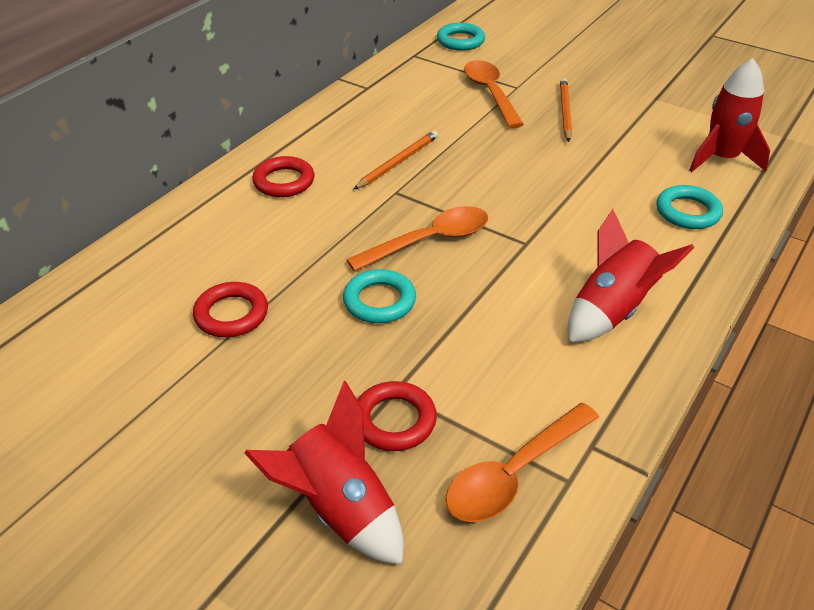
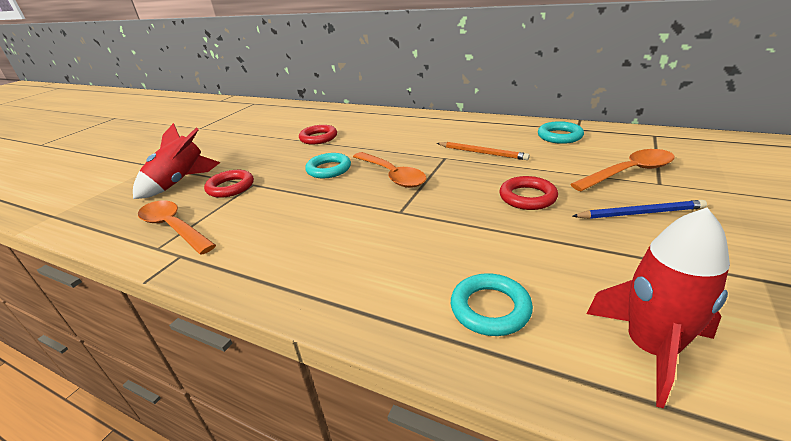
camera: 85 degrees right, 10 degrees down
(284, 181) = (438, 127): red ring -> red ring (527, 197)
(460, 41) = (715, 148): turquoise ring -> turquoise ring (559, 136)
(565, 112) = (640, 213): orange pencil -> blue pencil
(612, 311) = (317, 258): red rocket -> none

